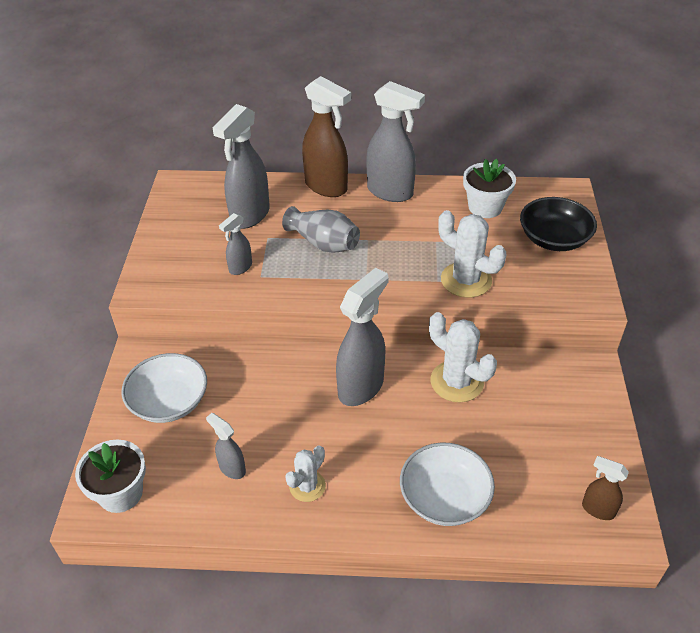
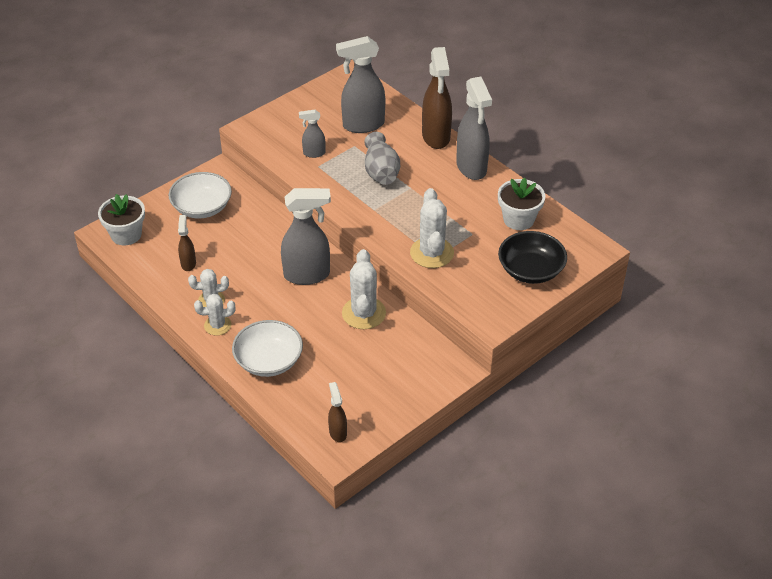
camera: 45 degrees right, 0 degrees up
(232, 468) = (188, 263): grey spray bottle -> brown spray bottle
(348, 506) = (217, 325): none -> white cactus

